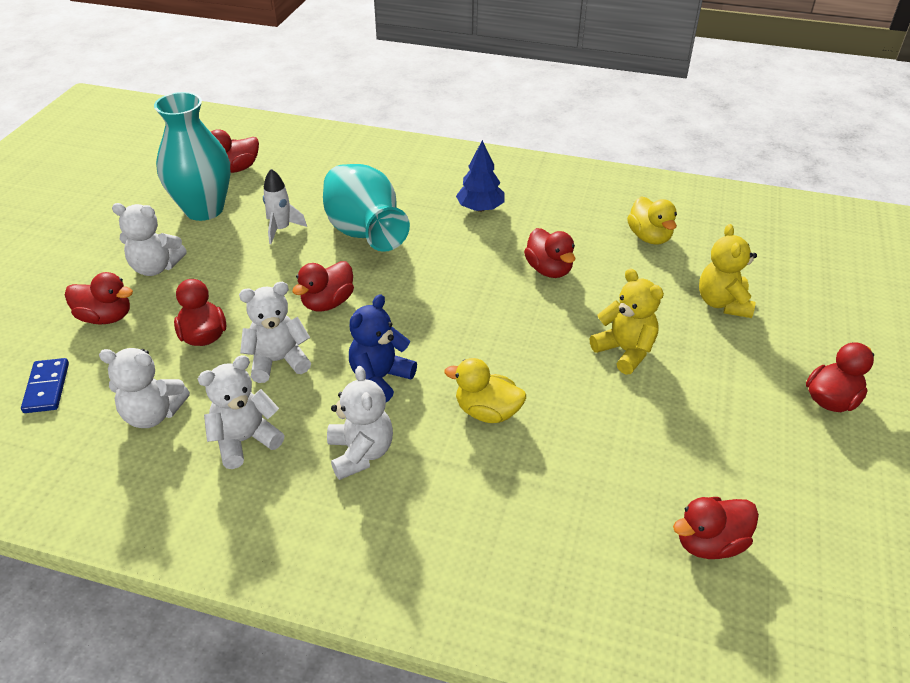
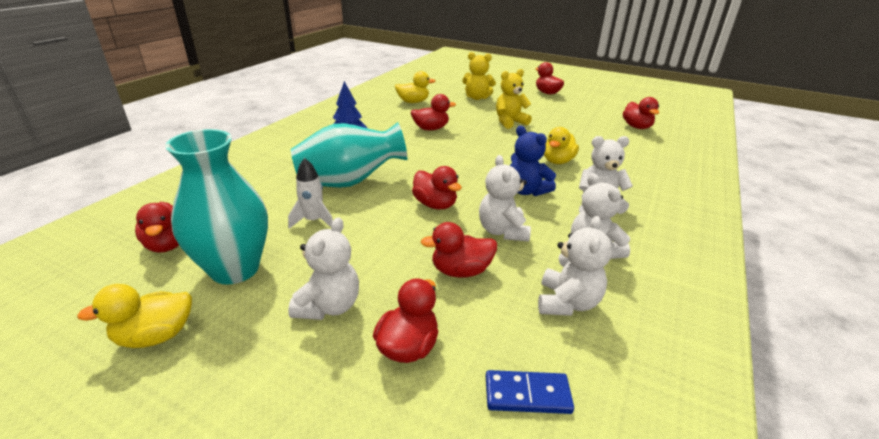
camera: 80 degrees left, 10 degrees down
(130, 202) = (156, 336): none -> yellow duck

